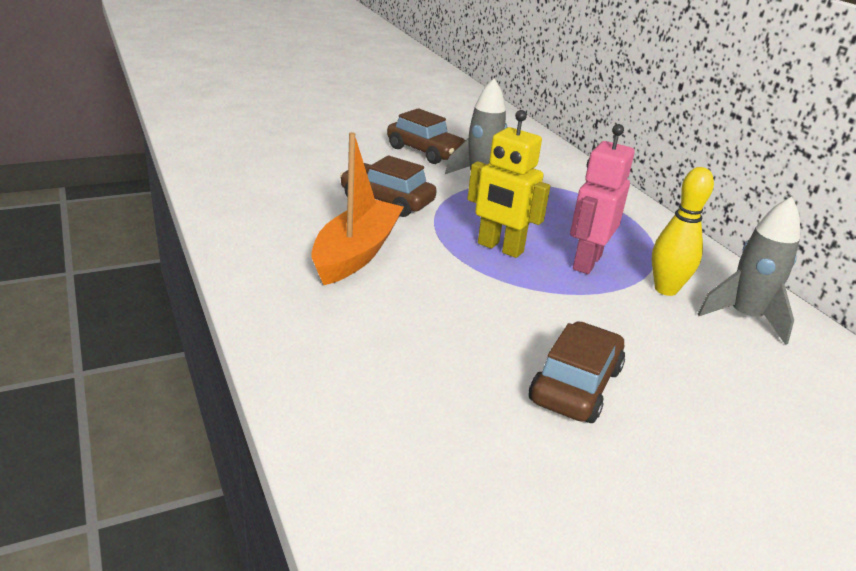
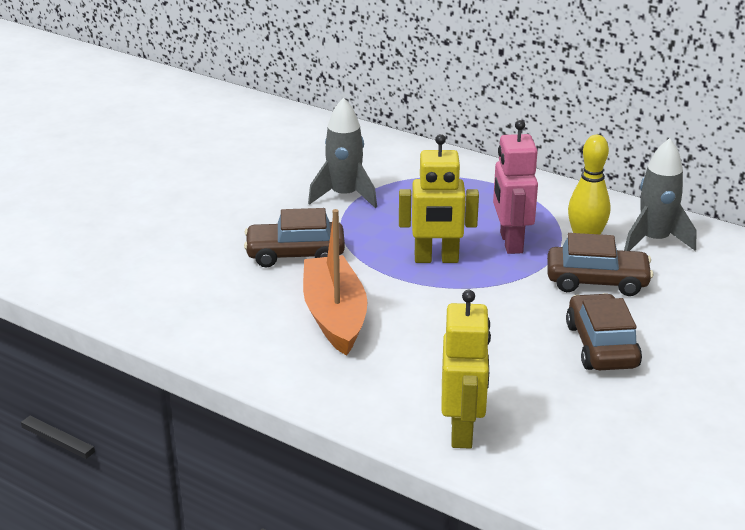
camera: 30 degrees left, 0 degrees up
(336, 394) = (462, 431): none -> yellow robot
(425, 151) = (262, 186): brown car -> brown car (597, 281)

